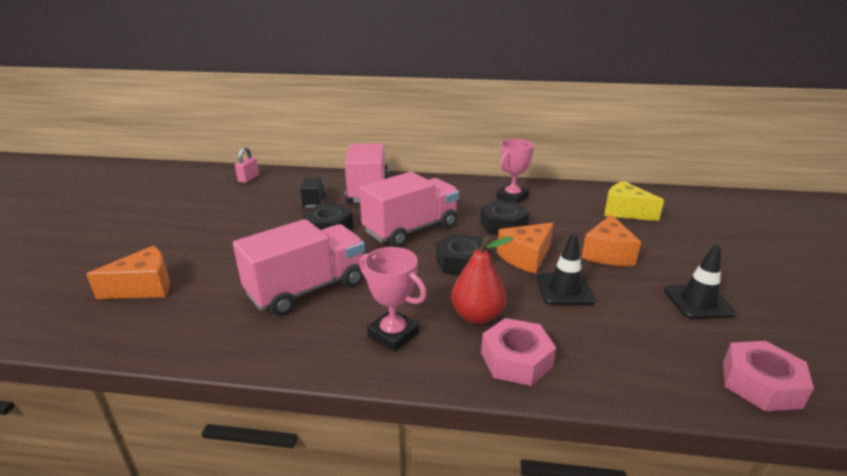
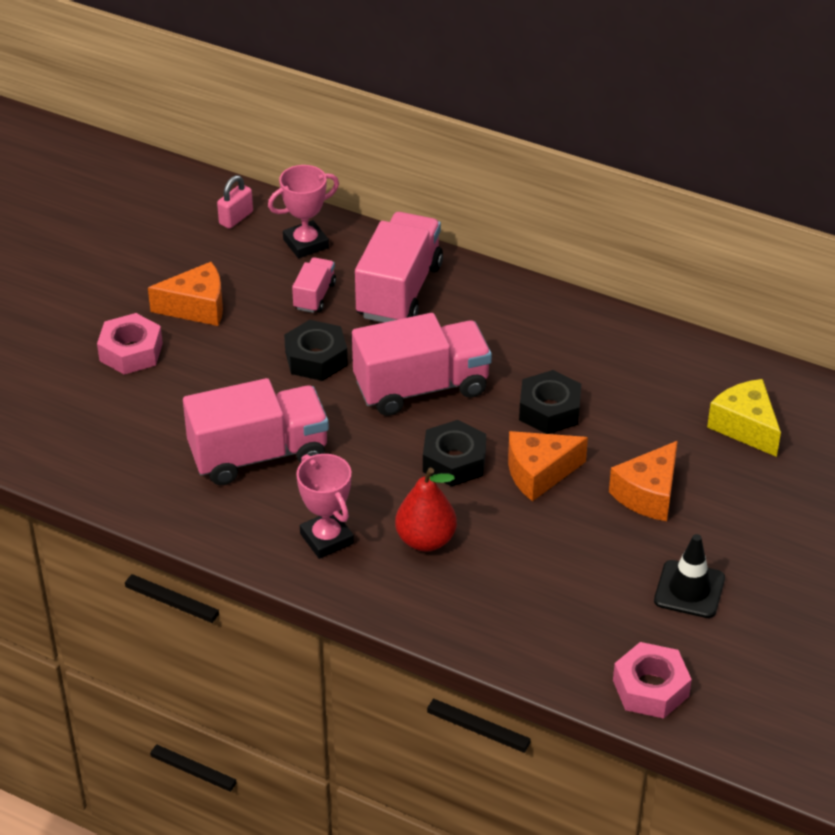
camera: 20 degrees right, 15 degrees up
(144, 287) = (85, 406): orange cheese -> orange cheese (197, 307)
(314, 201) = (314, 296): black truck -> pink truck
(512, 197) = (603, 356): pink trophy -> pink trophy (306, 244)
(516, 360) = (432, 599): pink nut -> pink nut (131, 352)
(564, 289) = (548, 532): black traffic cone -> none

